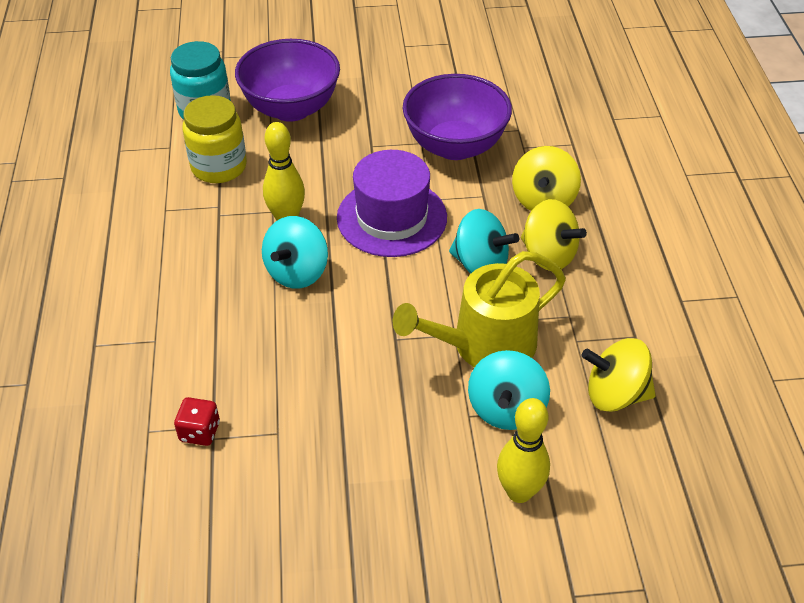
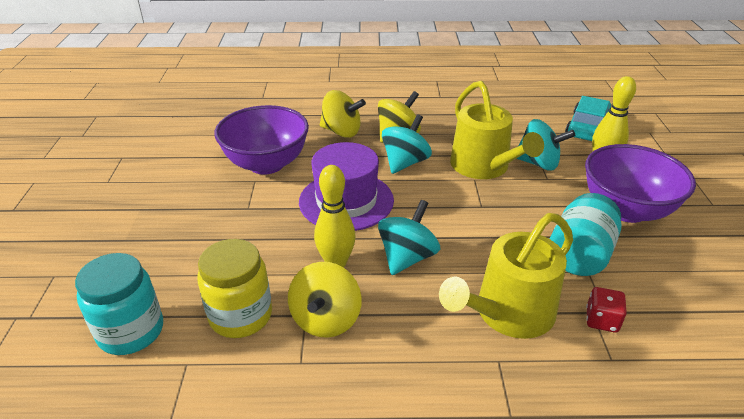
camera: 85 degrees left, 10 degrees down
(214, 352) = (508, 313): none -> yellow watering can
(291, 108) = (165, 258): purple bowl -> purple bowl (626, 210)
(297, 272) = (407, 257): turquoise spinning top -> turquoise spinning top turned 90 degrees counterclockwise
(306, 428) = (579, 254): none -> turquoise jar
(615, 394) = (518, 125): yellow spinning top -> yellow spinning top (326, 319)
(631, 490) = (587, 128): none -> turquoise car

